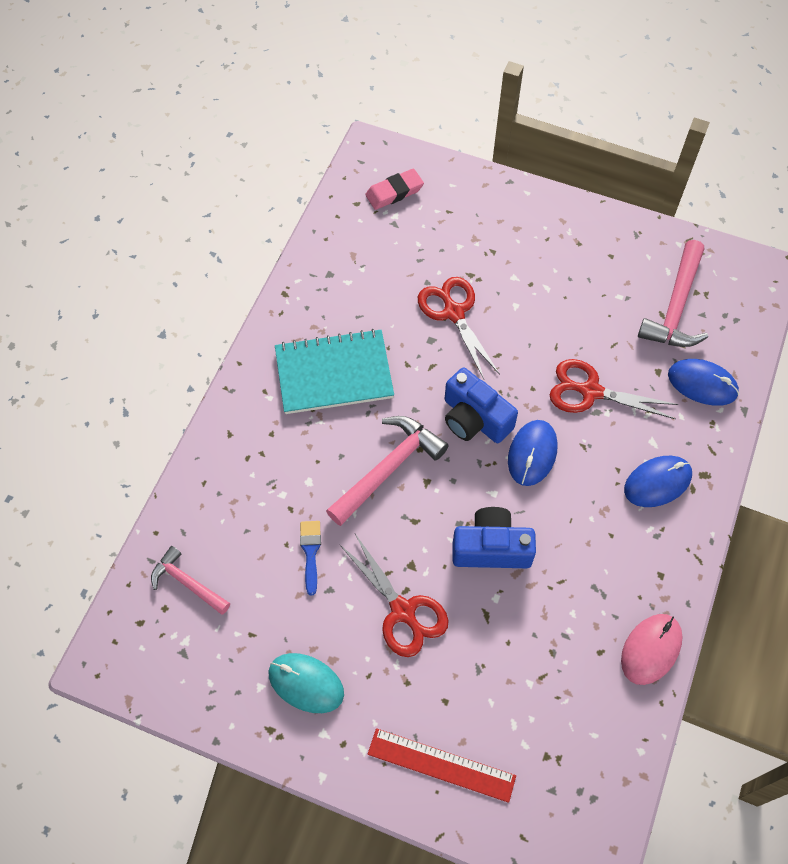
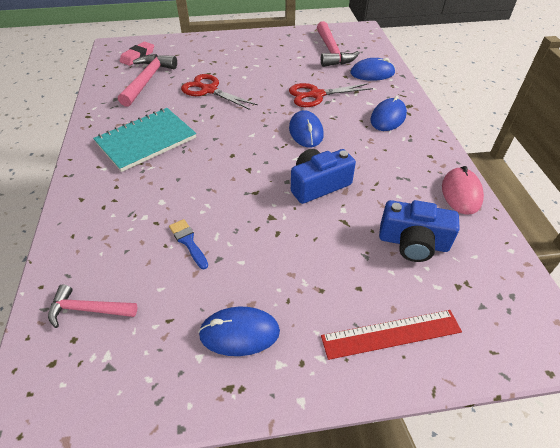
camera: 30 degrees left, 15 degrees down
(306, 683) = (239, 333): turquoise mouse -> blue mouse
(388, 468) = (217, 172): pink hammer -> pink hammer (148, 80)
(403, 611) = (284, 246): red scissors -> none
(474, 418) = (257, 129): blue camera -> blue camera (413, 242)

